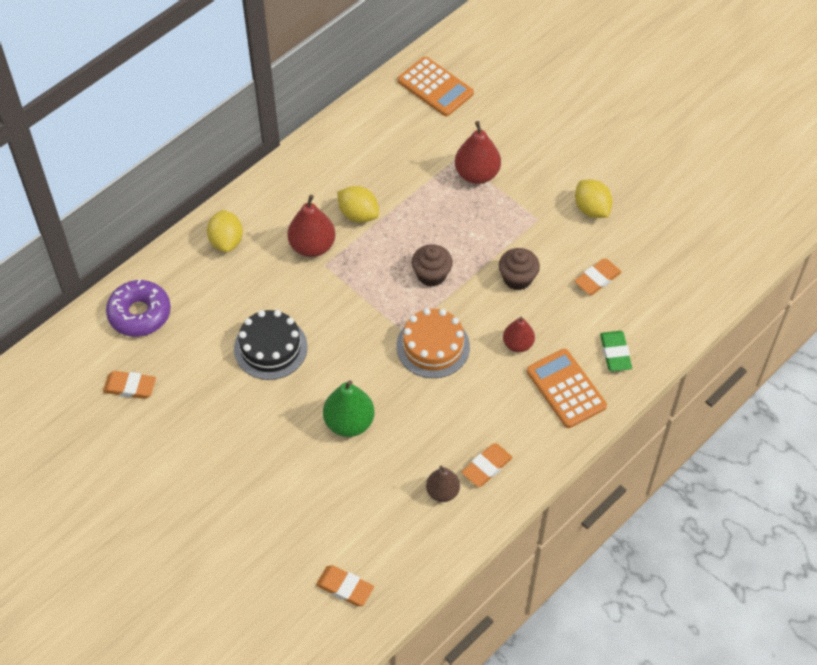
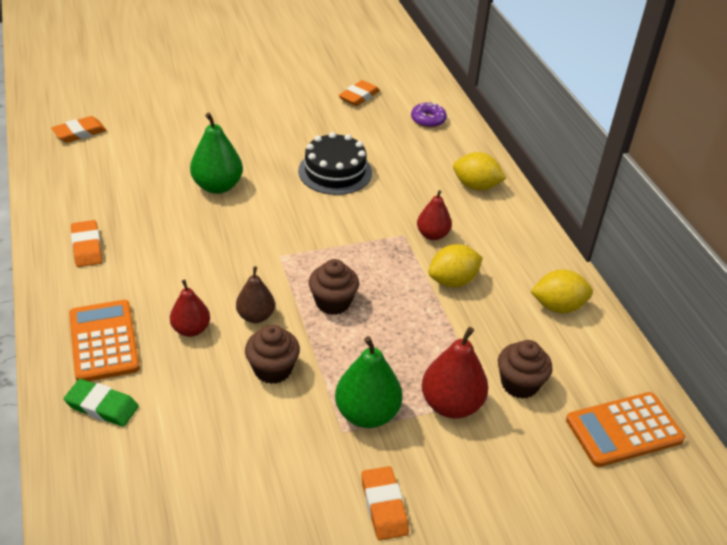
camera: 115 degrees right, 15 degrees down
(139, 314) = (428, 120): purple donut -> purple donut, size x0.60
(312, 246) = (432, 235): red pear -> red pear, size x0.64
(433, 346) = (246, 267): orange cake -> none
(434, 146) = (519, 384): none -> brown cupcake
(442, 492) = (95, 211): brown pear -> brown pear (256, 316)
(516, 213) = (367, 414): none -> green pear
(566, 389) = (104, 341): orange calculator -> orange calculator turned 105 degrees counterclockwise
(591, 209) = (319, 497): yellow lemon -> yellow lemon (558, 306)
(597, 279) = (211, 444): orange eraser -> orange eraser (384, 506)

